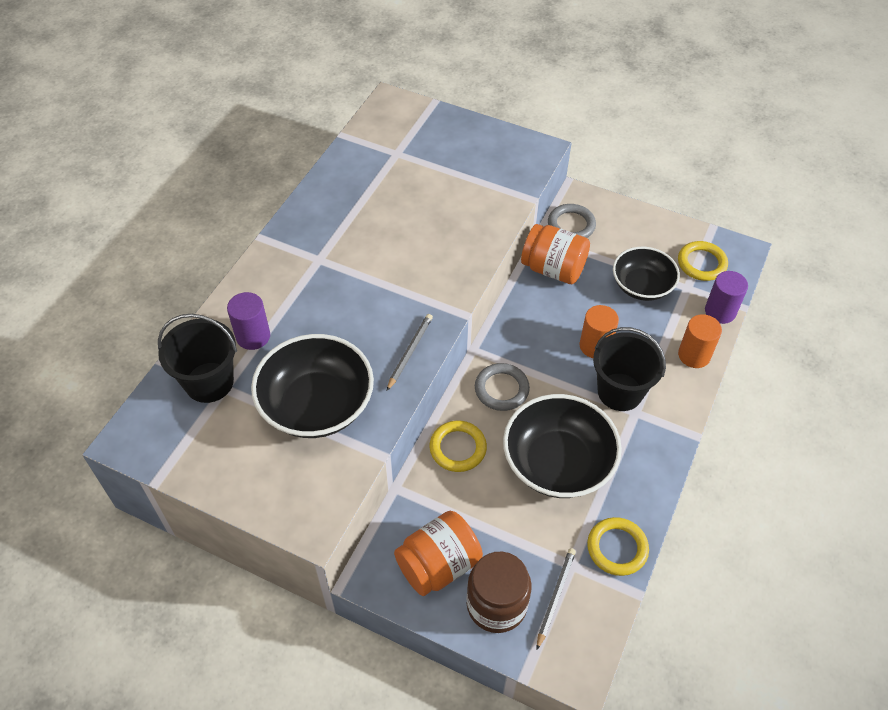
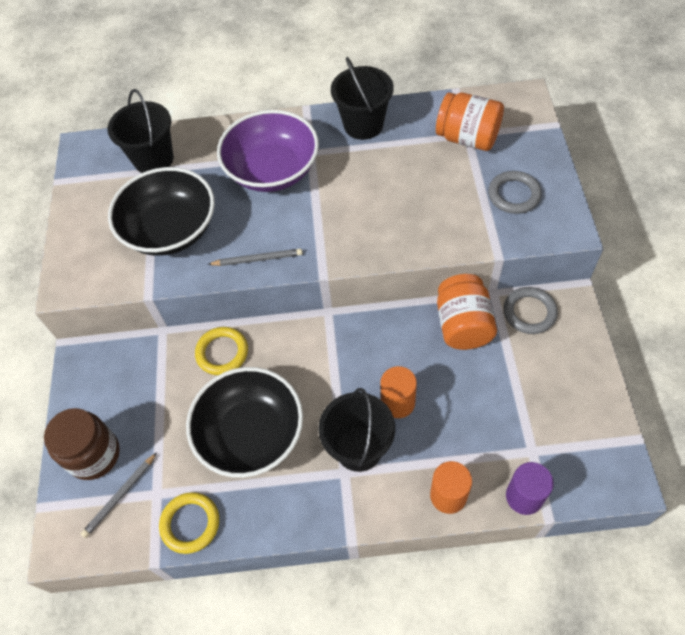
camera: 65 degrees right, 5 degrees up
(253, 336) = (209, 158): purple cylinder -> none
(314, 295) = (272, 170): none -> purple bowl
(322, 209) = (363, 125): none -> black bucket
(438, 565) = (109, 395): orange jar -> orange jar (467, 138)
(501, 389) = (300, 353): grey ring -> grey ring (514, 195)
(555, 597) = (120, 496): grey pencil -> grey pencil turned 135 degrees clockwise
(642, 286) = (501, 408): black bowl -> none
(701, 263) = (576, 450): yellow ring -> none

